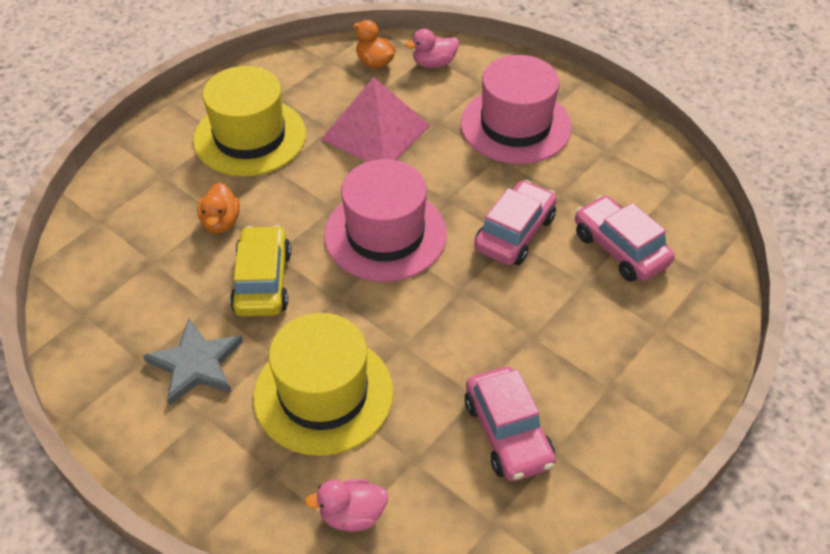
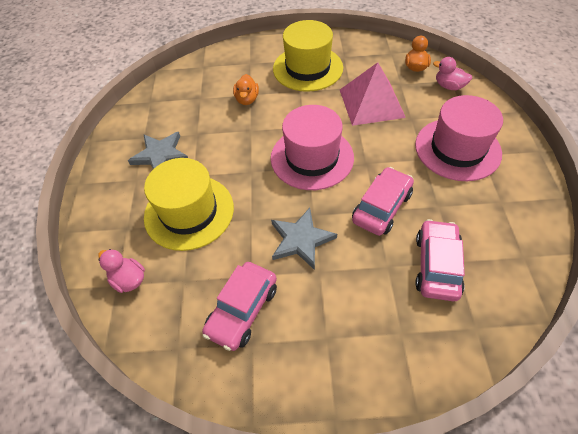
camera: 50 degrees right, 5 degrees up
(221, 222) = (247, 99): orange duck -> orange duck turned 45 degrees counterclockwise
(262, 281) = (230, 139): yellow car -> none
(479, 323) = (301, 240): none -> grey star
(514, 233) = (381, 207): pink car -> pink car turned 45 degrees counterclockwise

